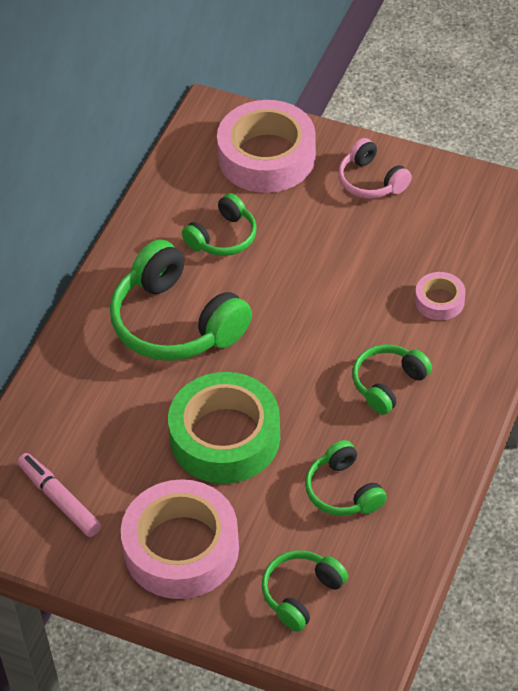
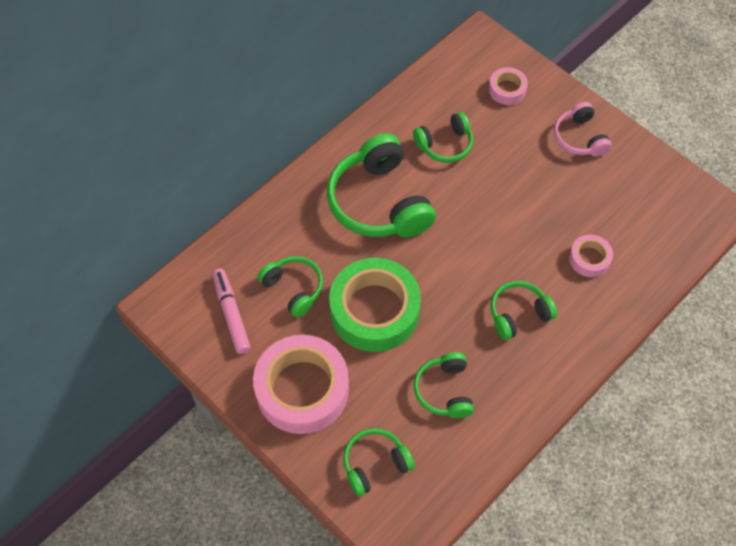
camera: 20 degrees right, 10 degrees up
(120, 447) = (293, 288): none -> green headphones
(267, 156) = (507, 89): pink tape -> pink tape, size x0.47

